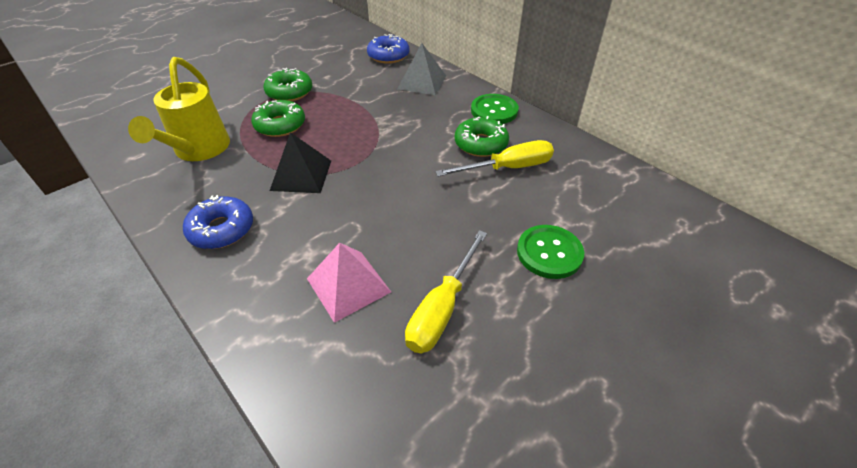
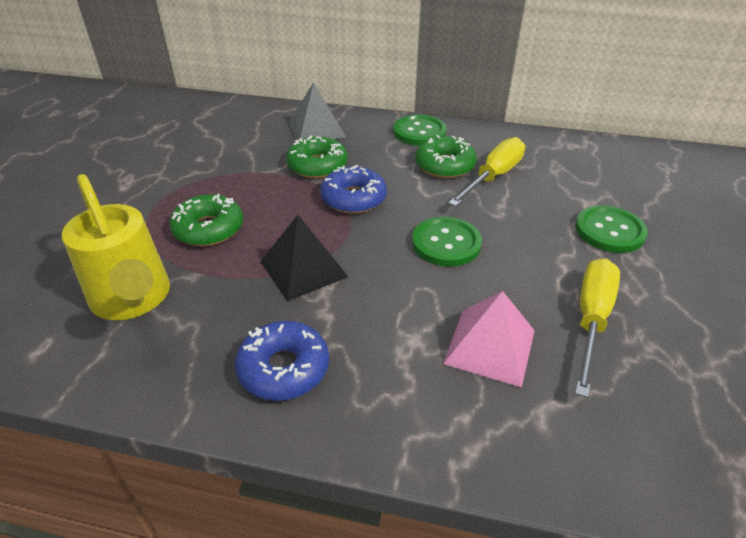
camera: 35 degrees left, 5 degrees down
(289, 92) = (173, 190): green donut -> green donut (317, 165)
(388, 56) = (246, 115): blue donut -> blue donut (353, 198)
(409, 201) = (446, 243): none -> green button
(442, 308) = (591, 319): yellow screwdriver -> yellow screwdriver turned 150 degrees counterclockwise

